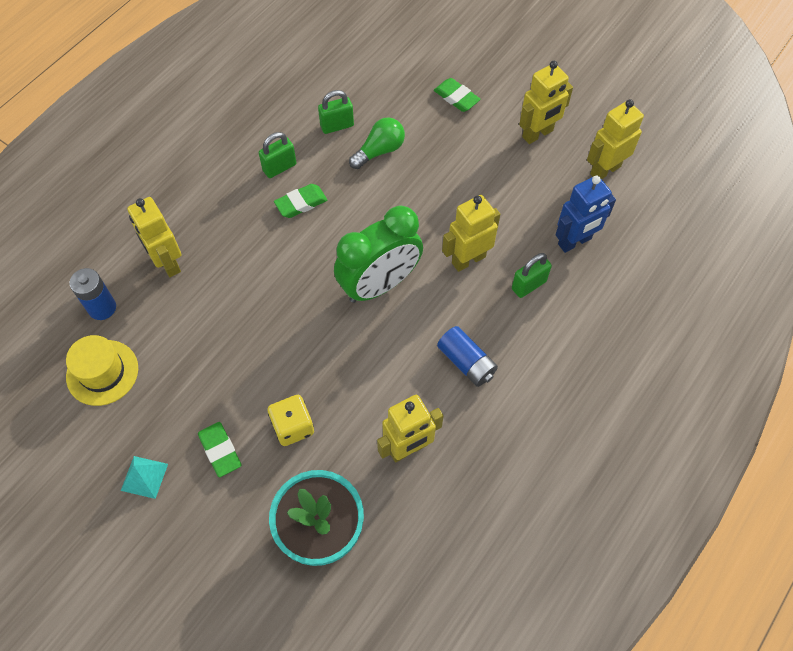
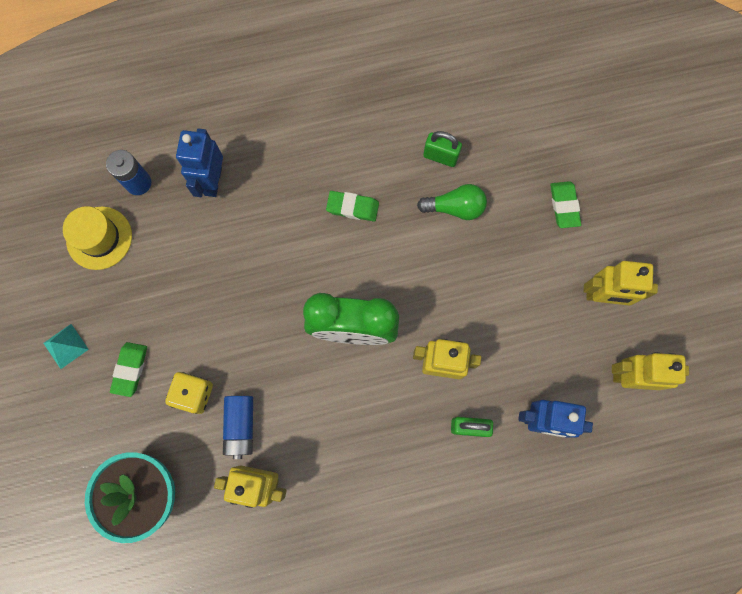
camera: 40 degrees right, 15 degrees up
(167, 263) = (212, 181): yellow robot -> blue robot
(279, 167) = (362, 161): green padlock -> none
(466, 362) = (362, 451): blue battery -> blue battery (240, 426)

